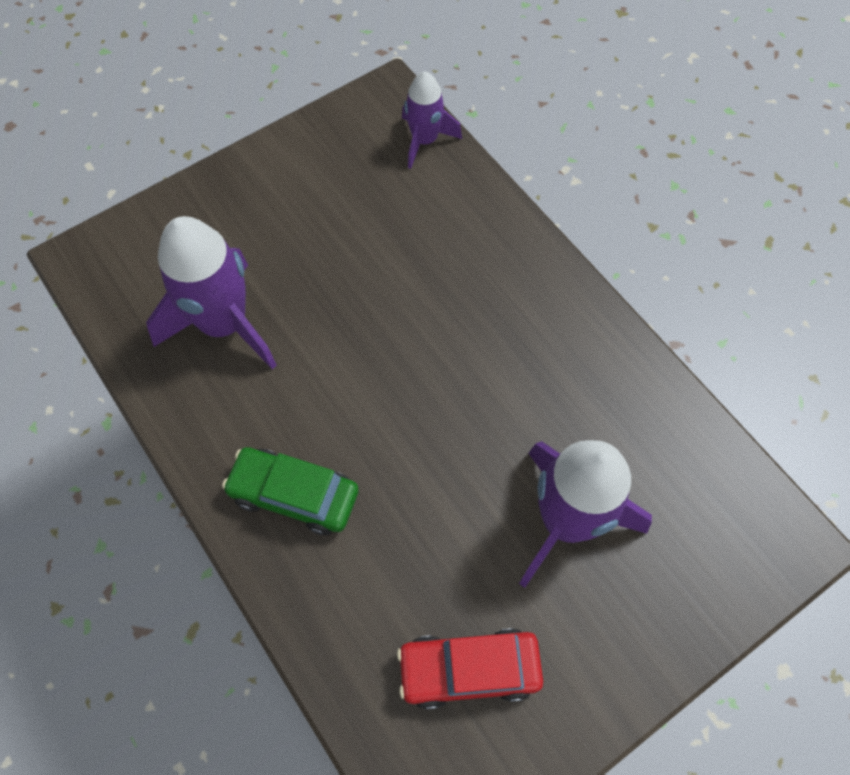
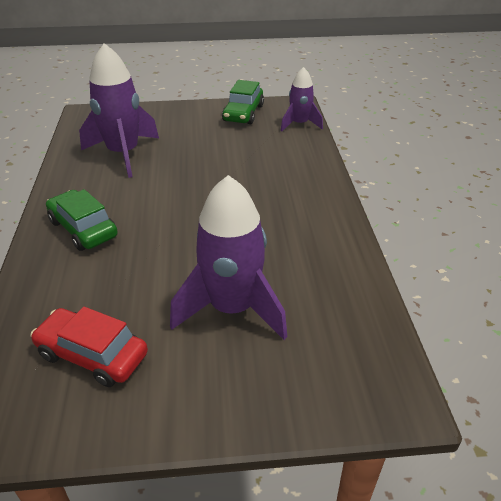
camera: 30 degrees right, 25 degrees down
(328, 150) = (243, 113): none -> green car

